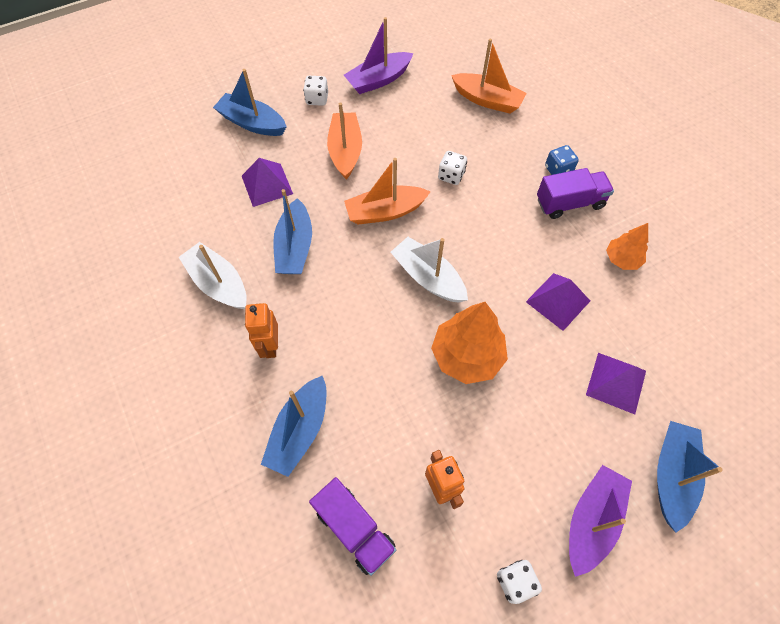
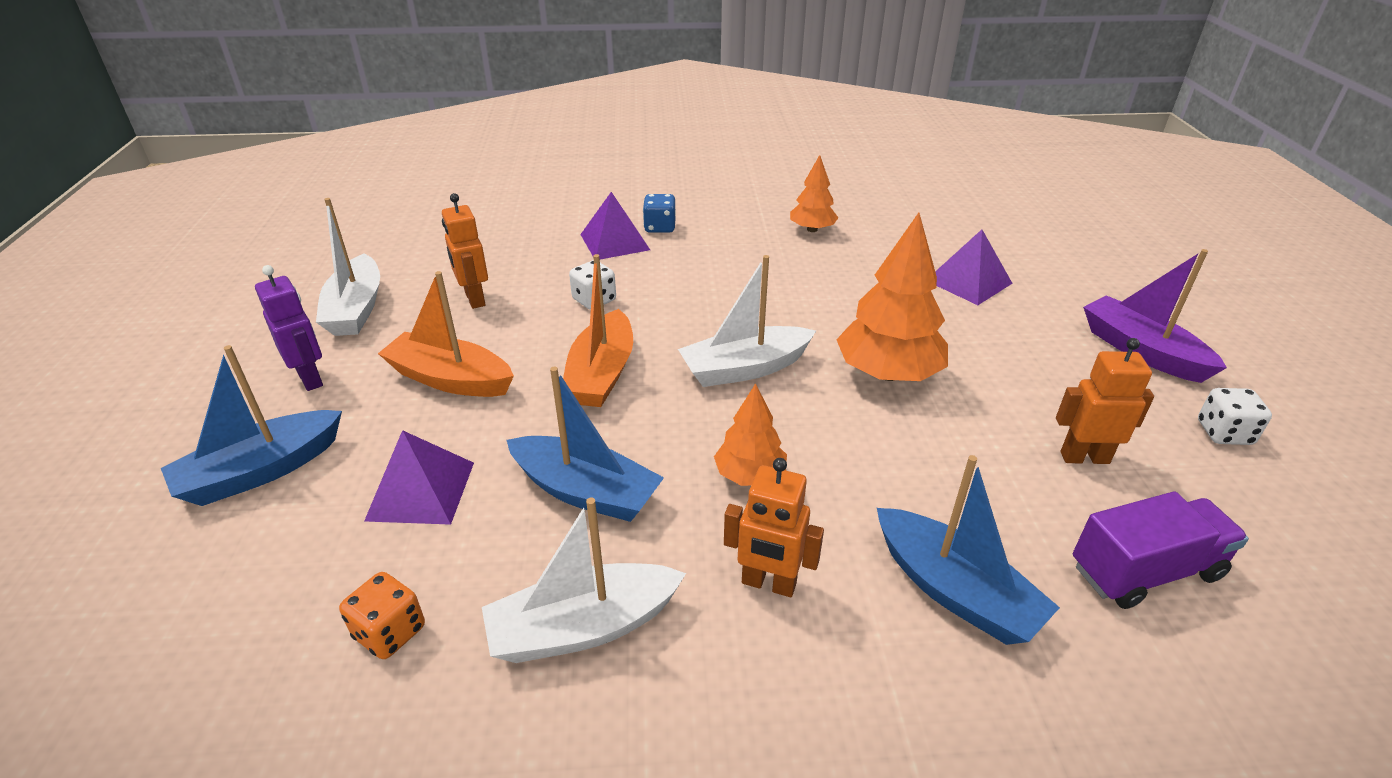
camera: 65 degrees left, 25 degrees down
(191, 219) = (390, 632): none -> orange dice
(317, 99) = (310, 378): white dice -> purple robot
(339, 312) = (749, 475): none -> orange tree
(378, 80) = (356, 309): purple boat -> white boat
(417, 122) = (474, 299): none -> orange robot
(487, 100) = (503, 239): orange boat -> none
(558, 301) = (843, 284): purple pyramid -> purple pyramid (614, 242)
(569, 203) = (712, 235): purple truck -> none
(671, 475) = (1091, 285): blue boat -> none

